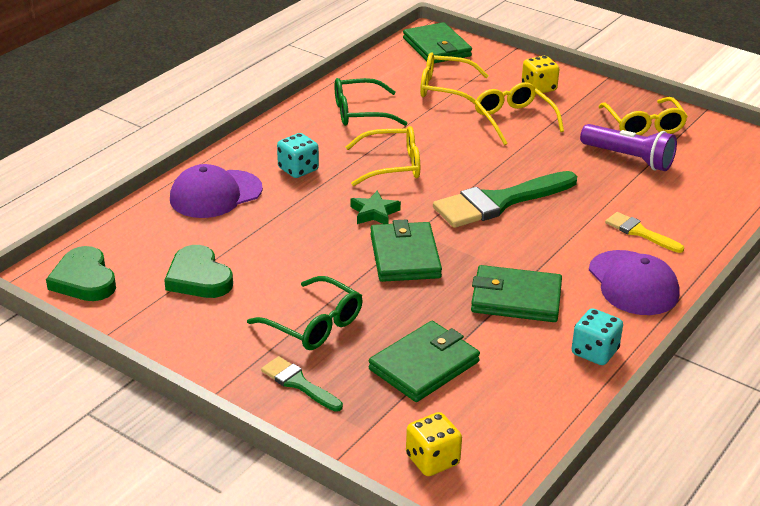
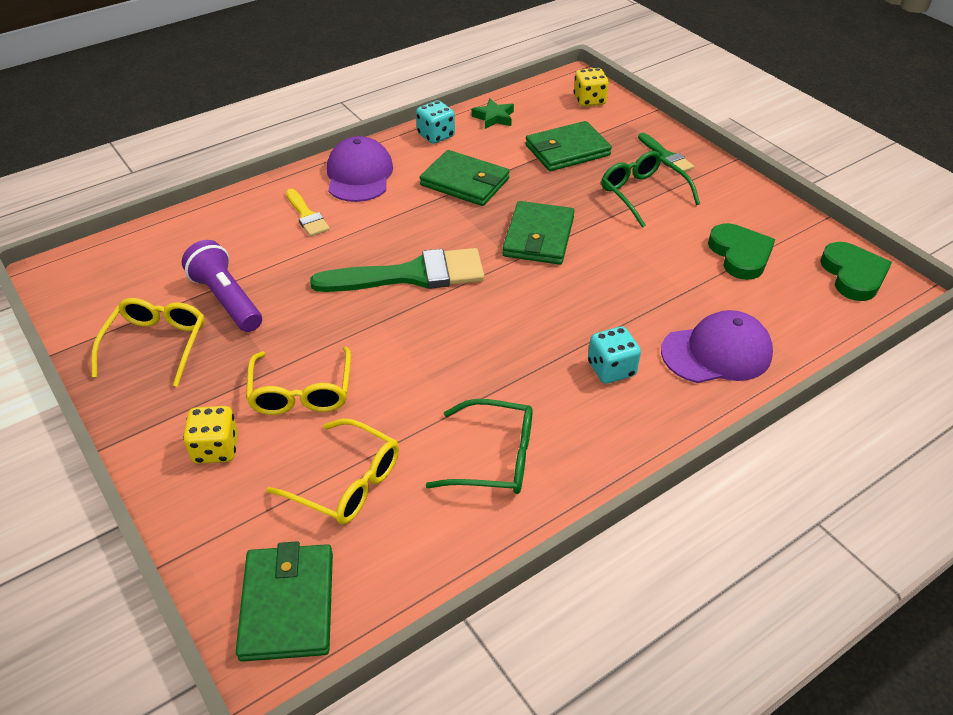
camera: 160 degrees left, 10 degrees up
(374, 213) = (546, 289): green star -> green star (494, 117)
(393, 165) = (495, 350): yellow glasses -> none

